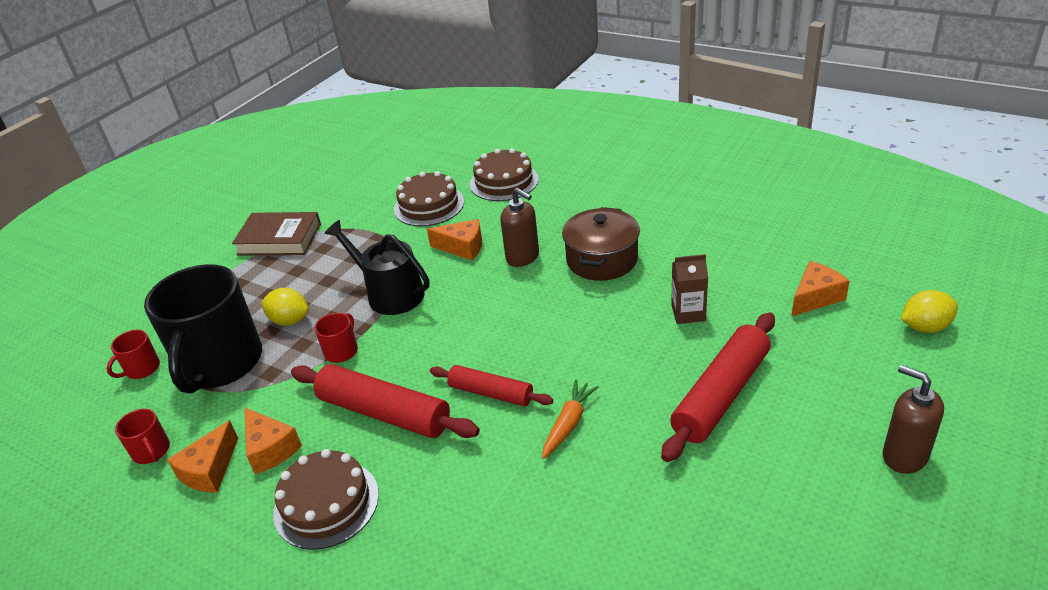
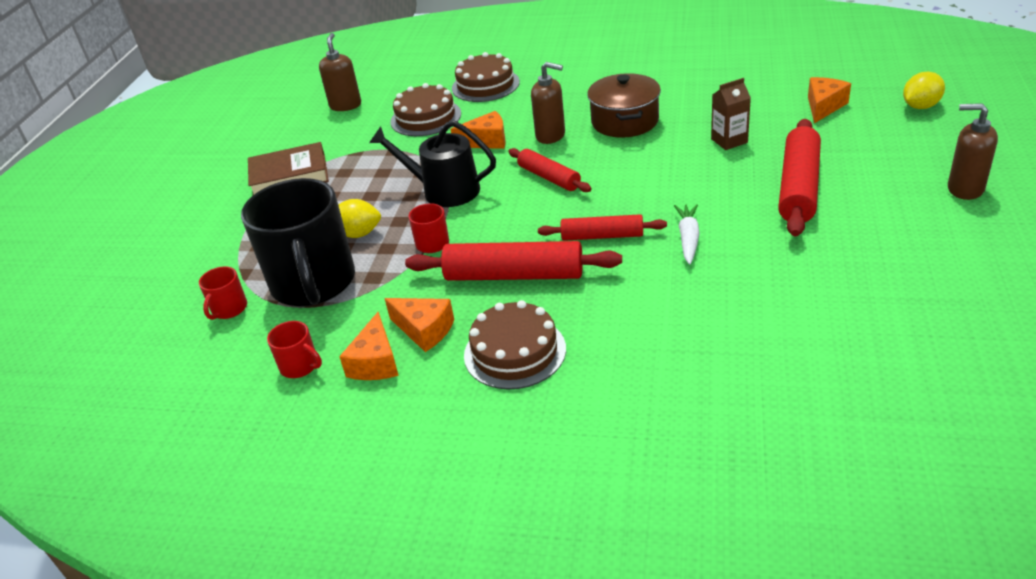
camera: 20 degrees left, 0 degrees up
(373, 174) = (345, 105): none -> brown soap dispenser
(489, 307) = (549, 177): none -> red rolling pin
(568, 424) = (688, 239): orange carrot -> white carrot

